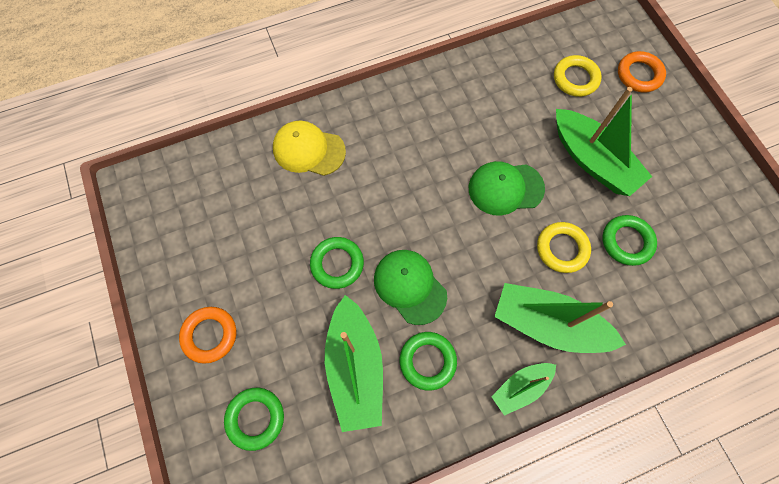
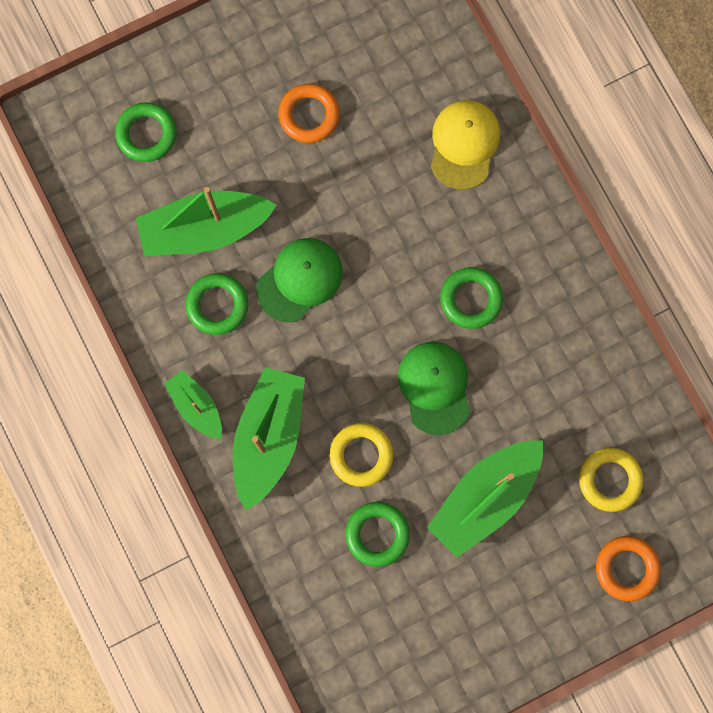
camera: 85 degrees right, 10 degrees up
(210, 335) = (228, 72): orange ring -> orange ring (309, 115)
(337, 264) = (319, 196): green ring -> green ring (471, 299)

